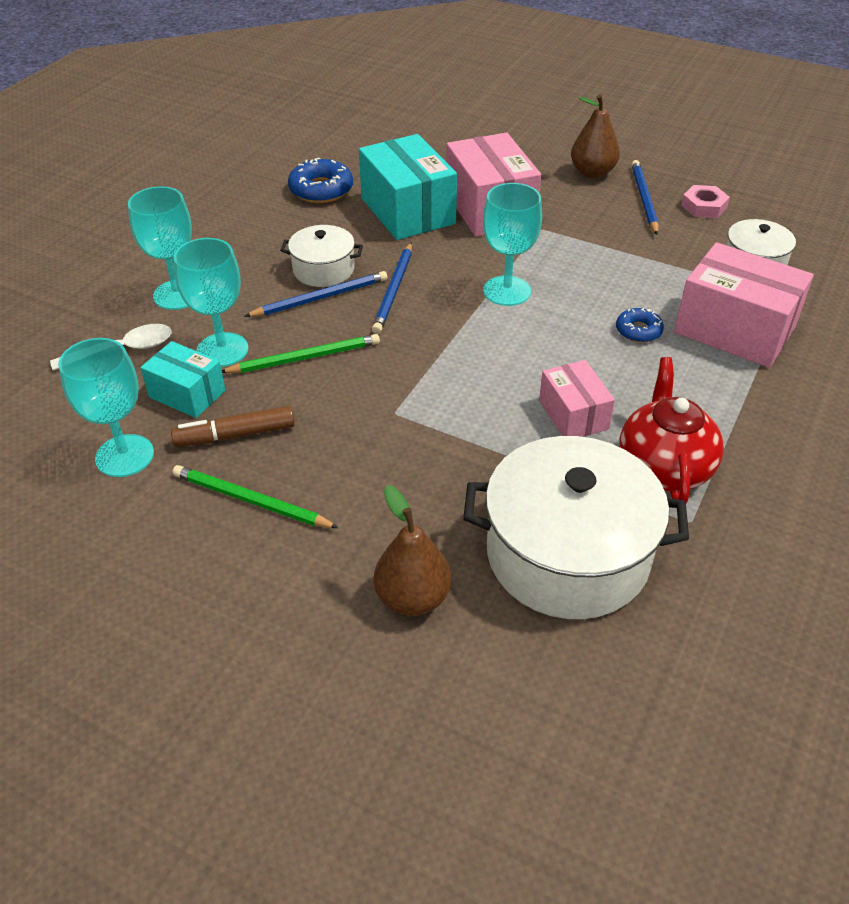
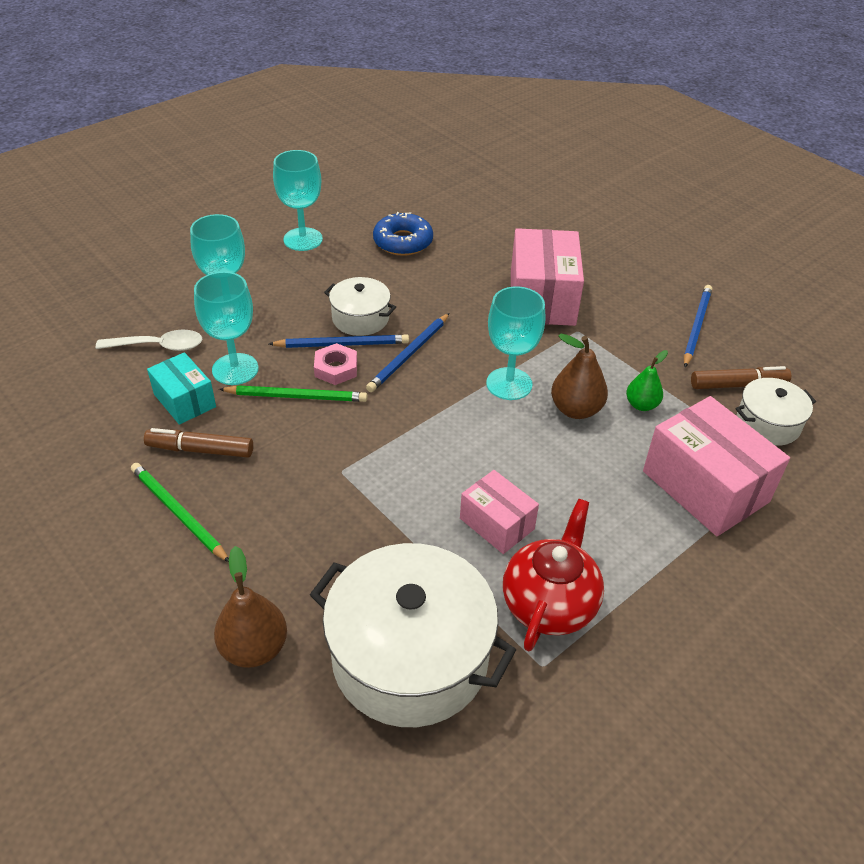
camera: 20 degrees right, 0 degrees up
(124, 456) = (106, 440): turquoise goblet -> turquoise goblet (303, 239)
(408, 211) = (466, 281): turquoise box -> none
(573, 415) = (497, 524): pink box -> pink box turned 45 degrees counterclockwise
(592, 173) = (661, 287): brown pear -> brown pear (576, 409)
(638, 277) = (641, 405): none -> green pear
(638, 331) = (609, 459): blue donut -> none
(704, 206) = (753, 350): pink nut -> pink nut (336, 368)
(709, 239) = (738, 385): none -> brown marker

